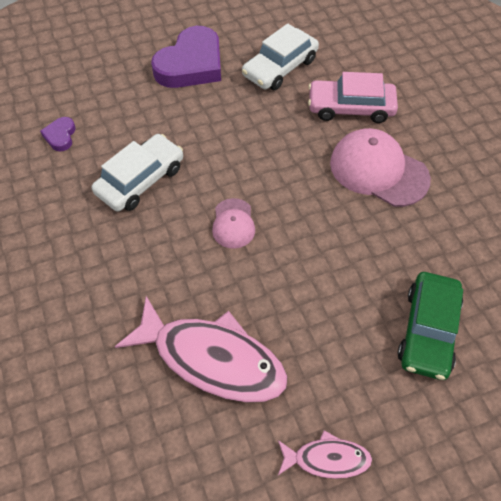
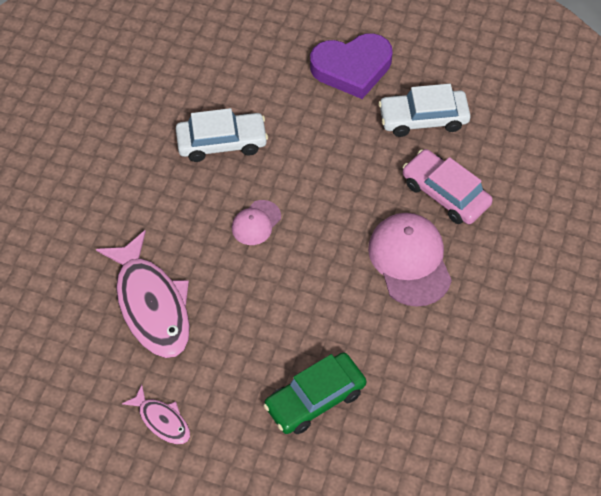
camera: 40 degrees right, 0 degrees up
(60, 136) = (196, 67): purple heart -> none

